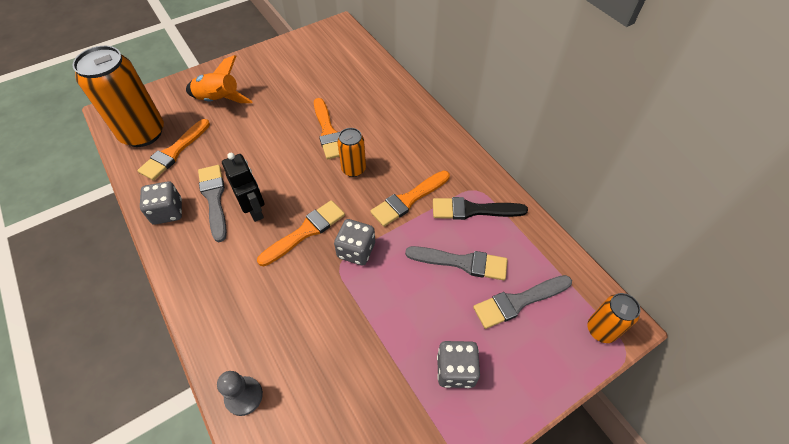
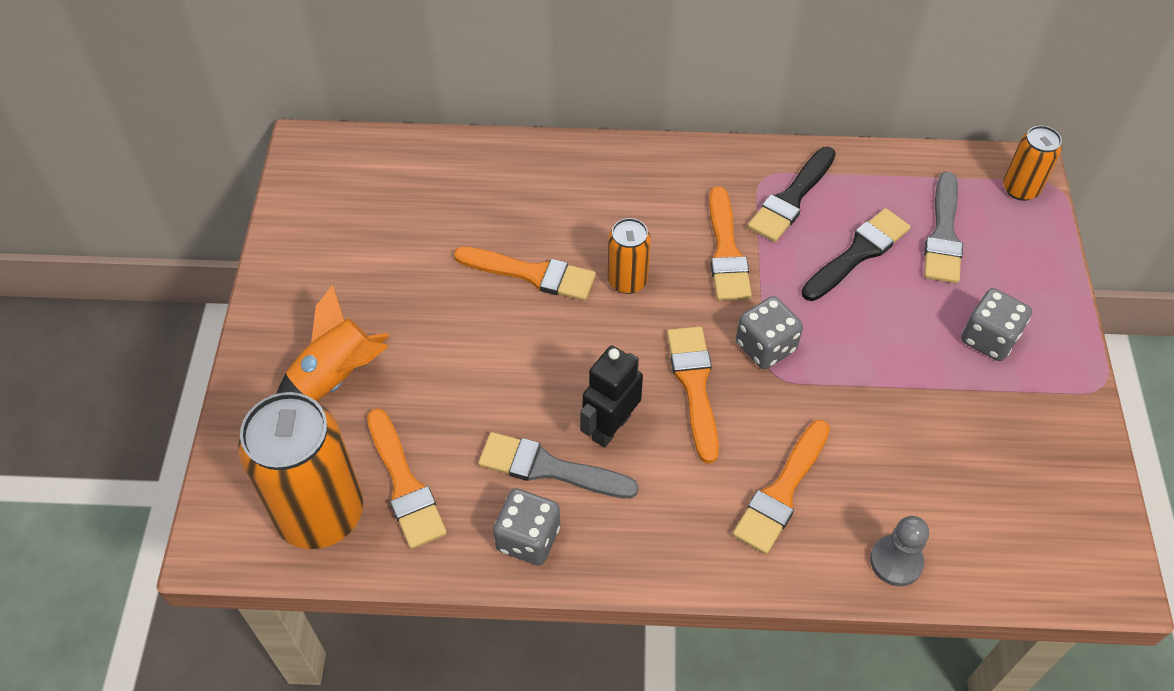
camera: 55 degrees left, 0 degrees up
(255, 210) = (610, 427): black robot -> black robot turned 60 degrees counterclockwise
(260, 308) = (782, 491): none -> orange brush
(462, 262) = (858, 253): grey brush -> black brush

